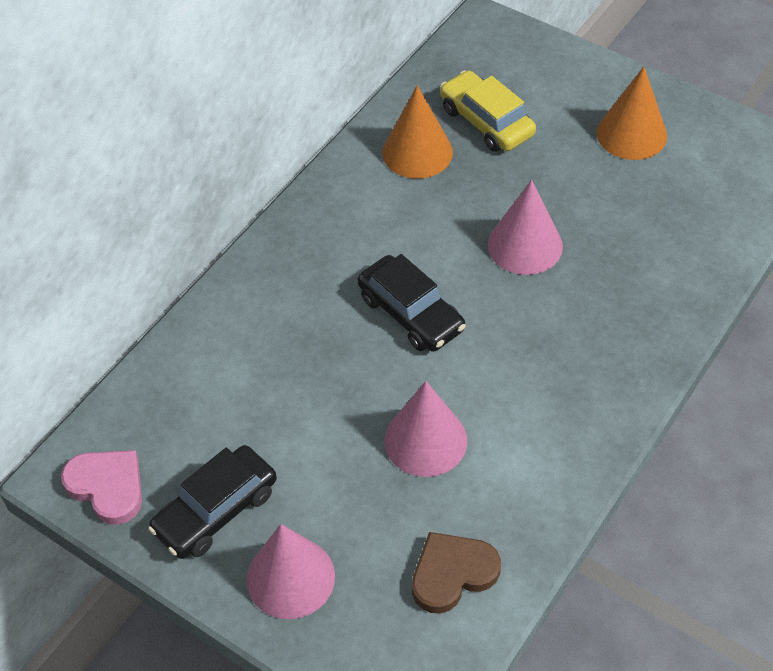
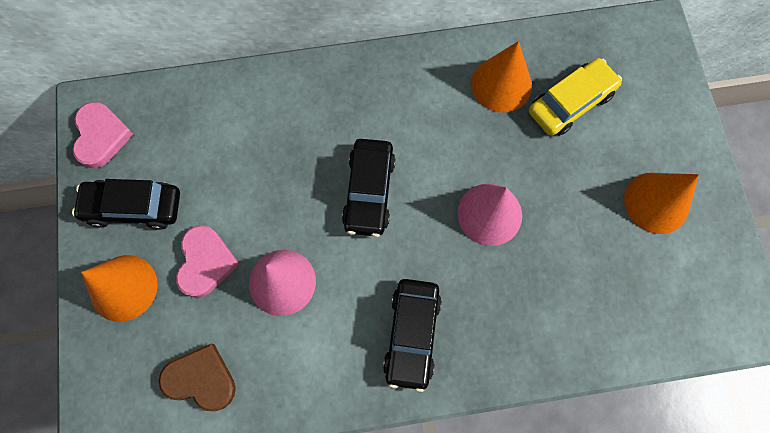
camera: 45 degrees right, 20 degrees up
(290, 577) = (123, 288): pink cone -> orange cone
(340, 488) = (206, 262): none -> pink heart
(486, 121) = (570, 103): yellow car -> yellow car turned 45 degrees clockwise
(576, 378) = (412, 334): none -> black car

